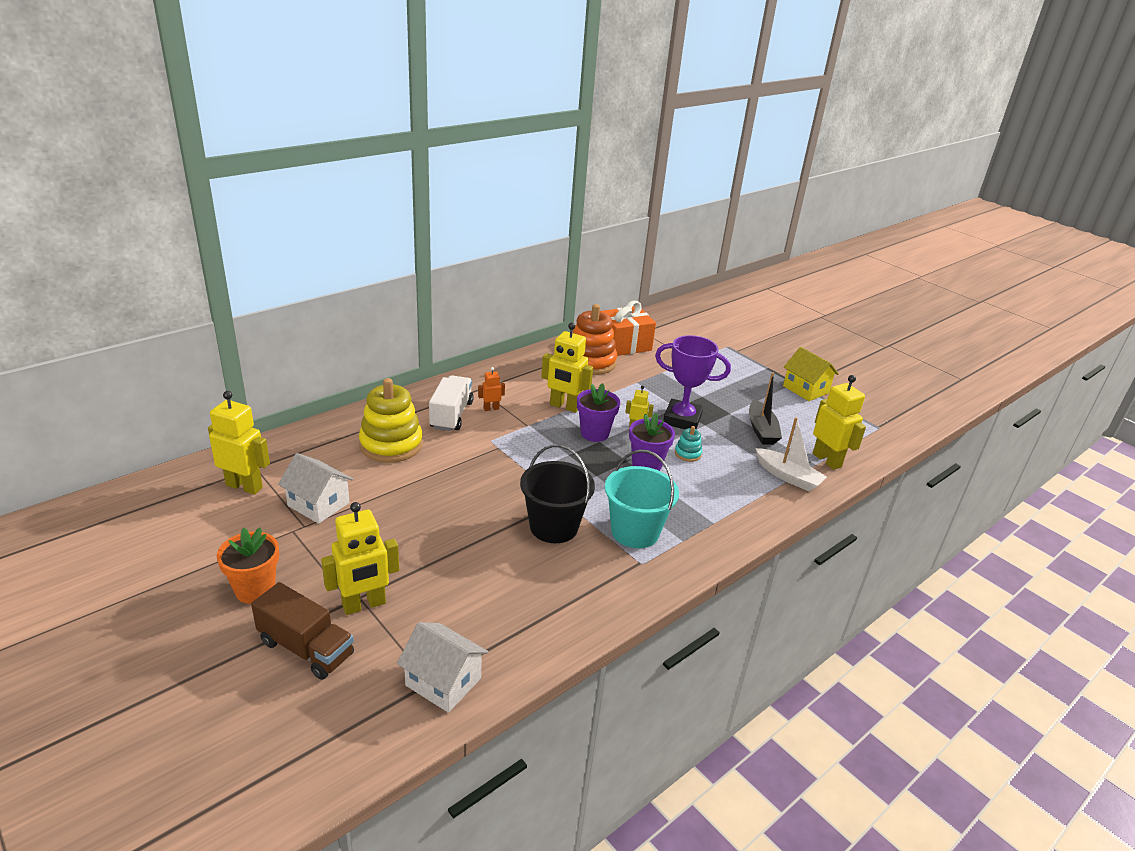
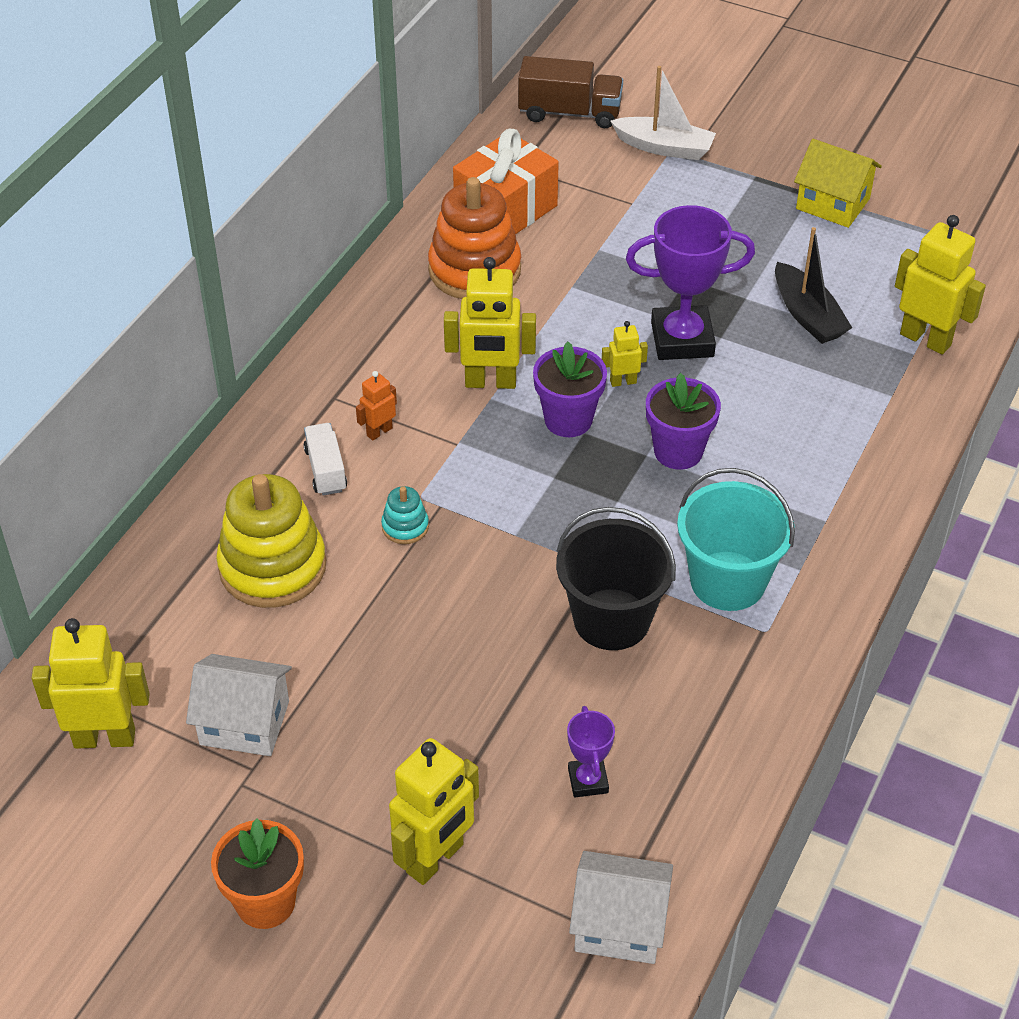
camera: 20 degrees left, 15 degrees up
(306, 648) = (406, 957): brown truck -> brown truck (569, 113)
(451, 415) = (325, 470): white truck -> white truck, size x0.63
(481, 599) = (588, 780): none -> purple trophy
(687, 454) = (725, 406): turquoise stacking toy -> turquoise stacking toy (405, 526)
(788, 477) = (886, 393): white boat -> white boat (664, 147)

